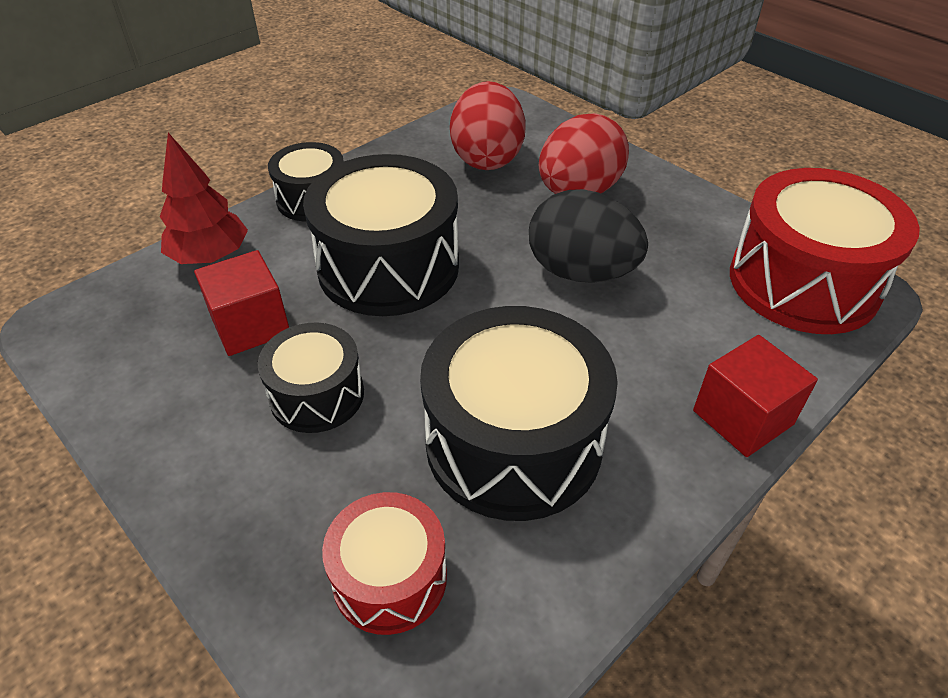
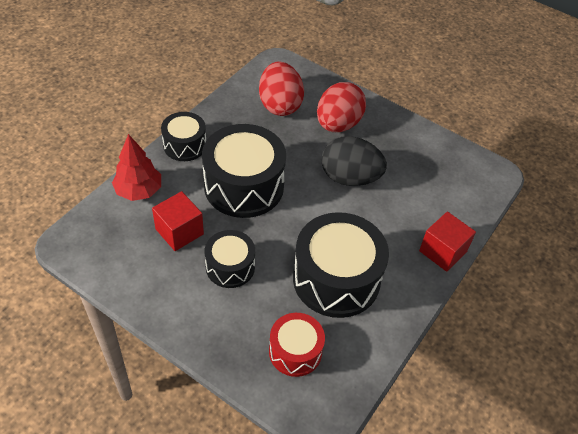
camera: 15 degrees left, 5 degrees up
(803, 282) = (465, 171): red drum -> none

